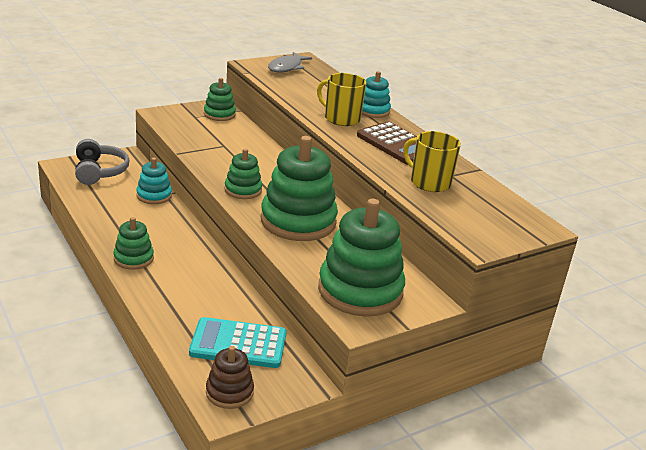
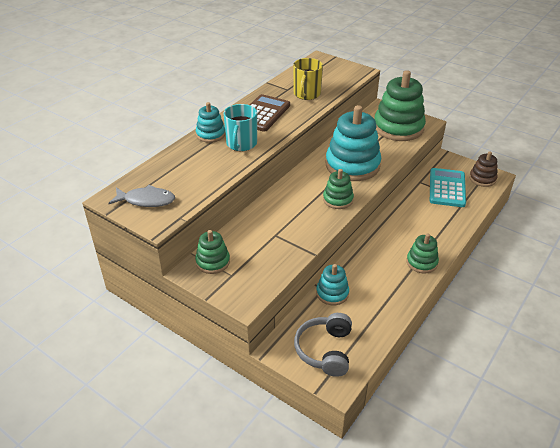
camera: 110 degrees left, 10 degrees up
(99, 171) = (325, 350): grey headphones -> grey headphones turned 45 degrees counterclockwise
(238, 344) = (447, 188): turquoise calculator -> turquoise calculator turned 150 degrees counterclockwise
(298, 221) = (352, 165): green stacking toy -> turquoise stacking toy
(341, 118) = (241, 144): yellow mug -> turquoise mug

